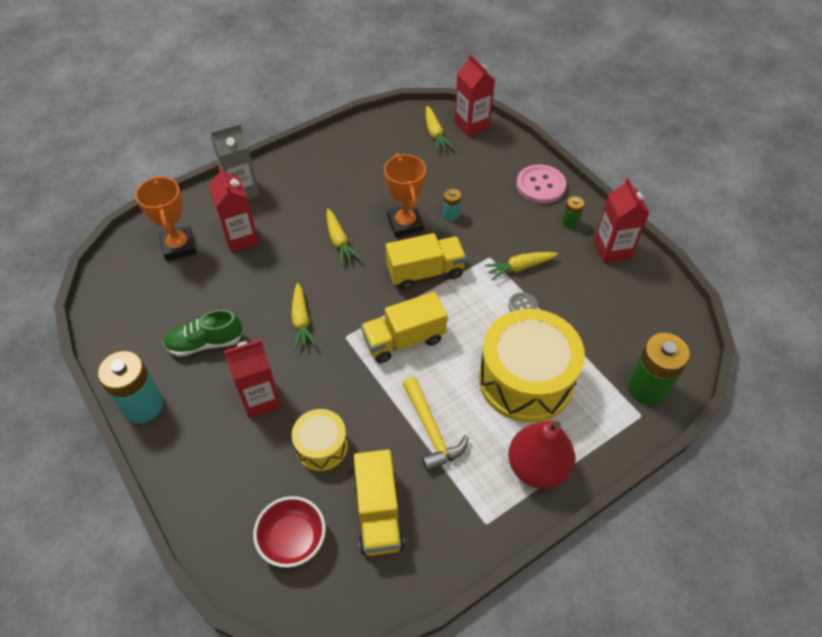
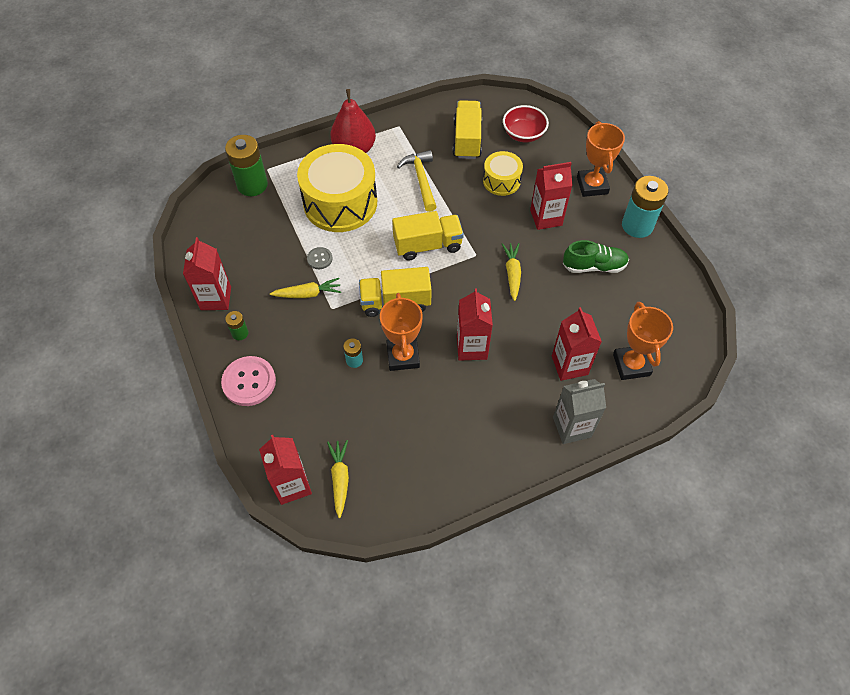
camera: 170 degrees left, 5 degrees up
(195, 459) = (592, 185): none -> orange trophy
(339, 241) = (472, 347): yellow carrot -> red carton

